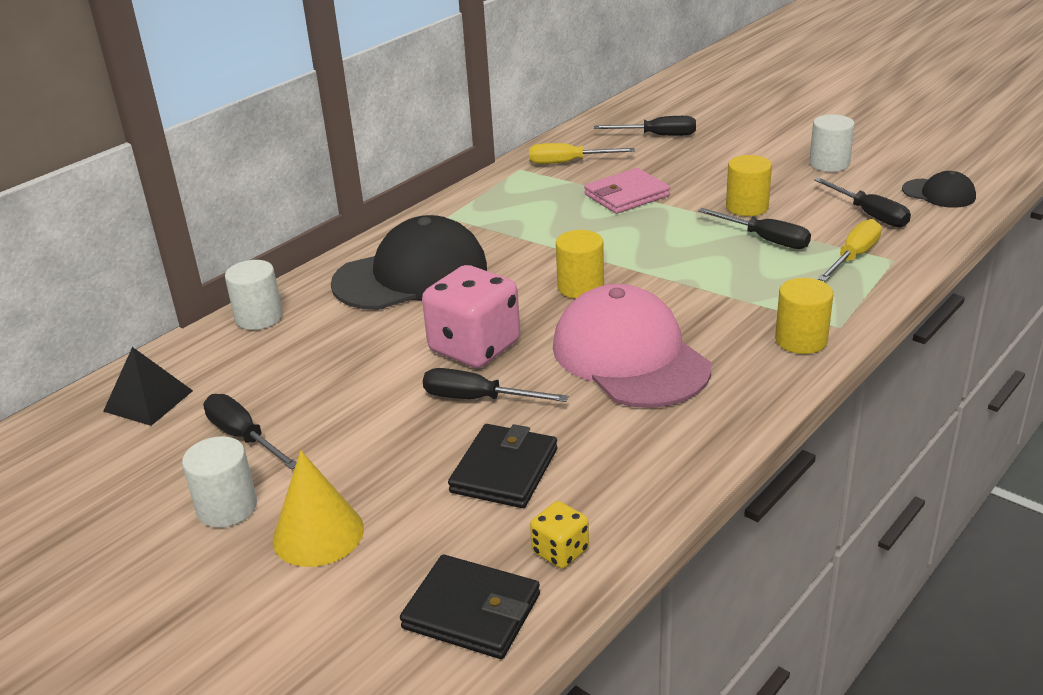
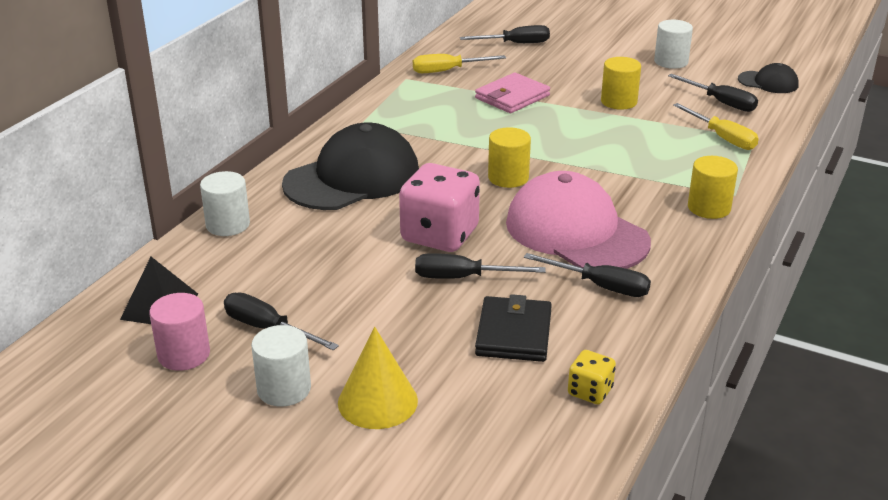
camera: 15 degrees left, 0 degrees up
(146, 457) = (184, 355): none -> pink cylinder
(471, 611) = (539, 446): black wallet -> none
(765, 239) = (645, 128): black screwdriver -> black screwdriver (600, 286)
(853, 257) = (722, 138): yellow screwdriver -> yellow screwdriver turned 120 degrees clockwise

